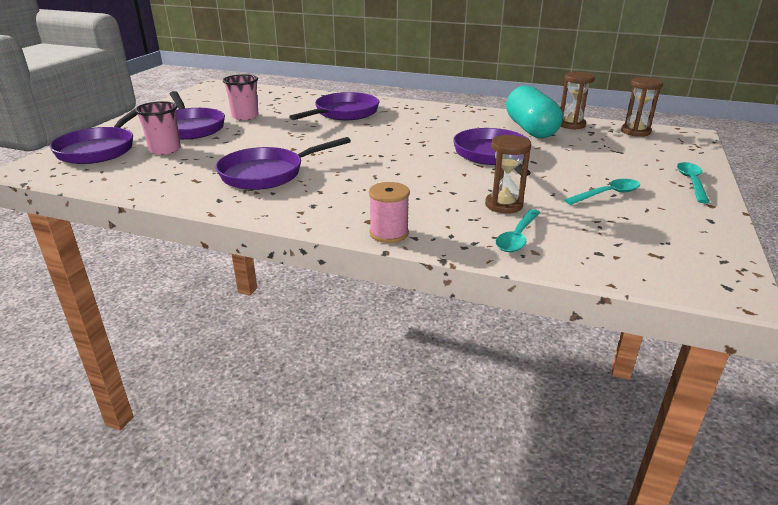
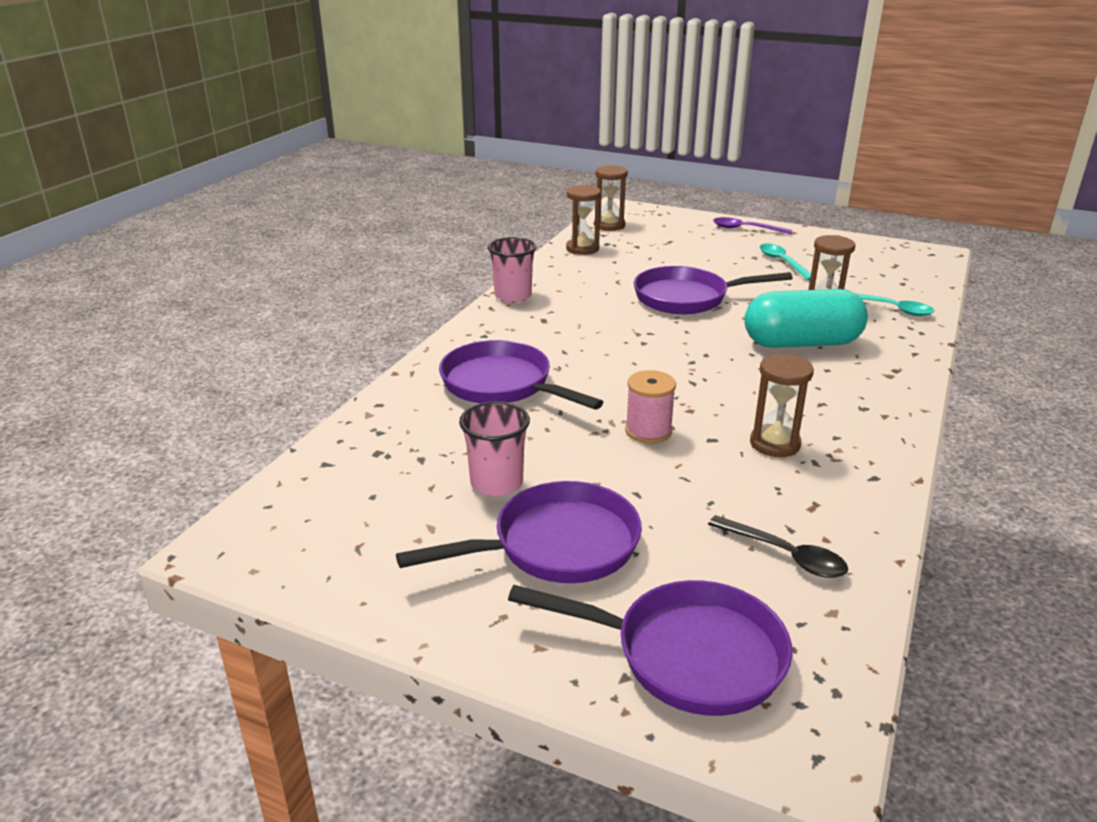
camera: 85 degrees left, 0 degrees up
(155, 170) = (785, 555): none -> black spoon
(165, 150) = (684, 559): pink cup -> pink cup (513, 296)
(267, 174) = (774, 444): purple pan -> brown hourglass
(389, 233) = (913, 365): pink spool -> pink spool (648, 431)
(530, 129) = (596, 270): turquoise capsule -> turquoise capsule (801, 343)
(691, 182) = (745, 229): turquoise spoon -> purple spoon

